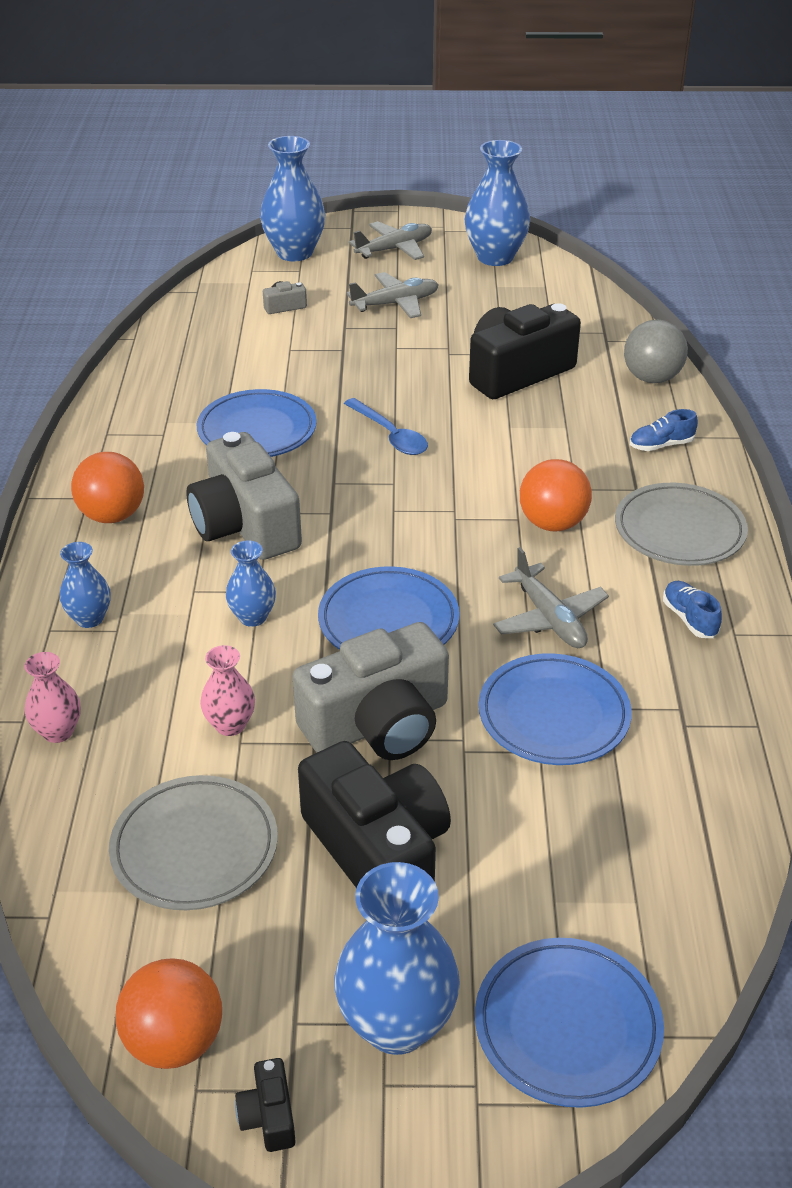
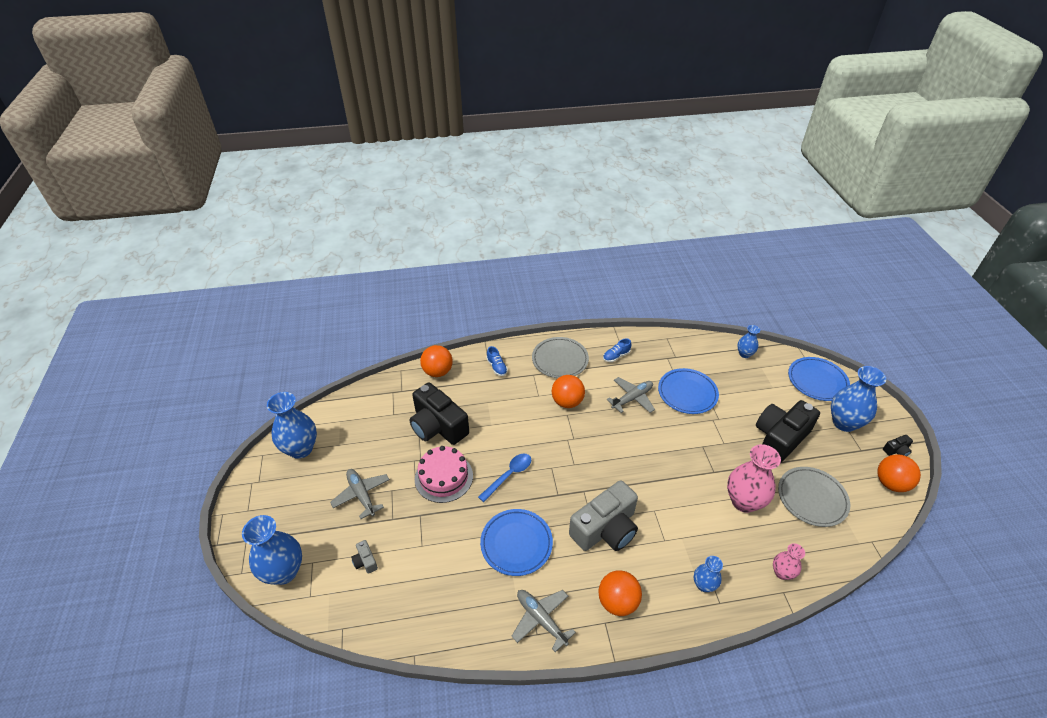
camera: 100 degrees left, 5 degrees up
(230, 725) = (744, 501): pink vase -> pink vase, size x1.84
(252, 617) = (673, 508): blue vase -> blue vase (744, 354)
(378, 723) = (718, 448): grey camera -> none
(388, 621) = (655, 454): blue plate -> none
(394, 249) = (284, 507): grey plane -> grey plane (541, 619)
(406, 372) = (444, 477): none -> pink cake
(651, 378) = (438, 372): grey ball -> orange ball

